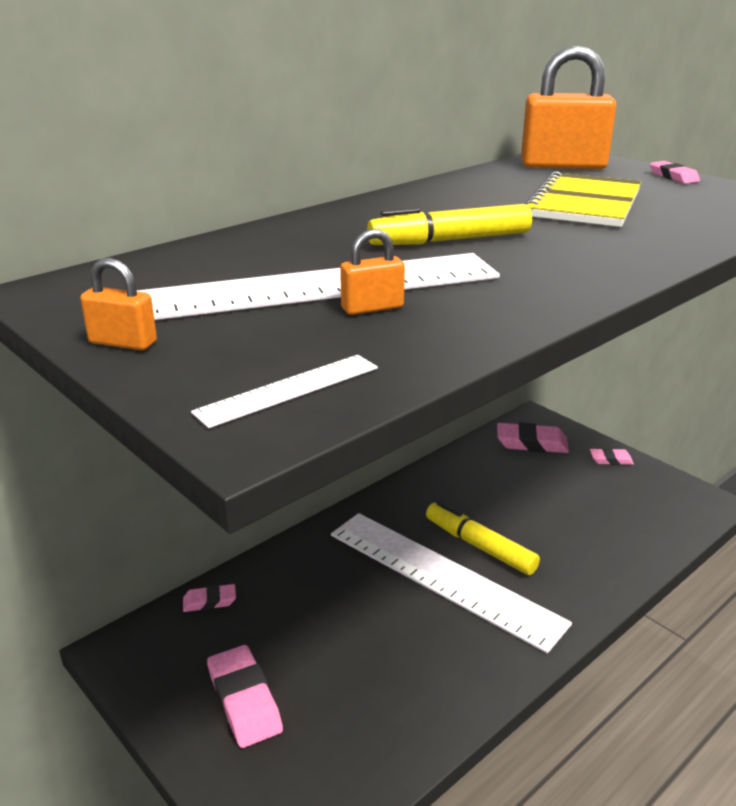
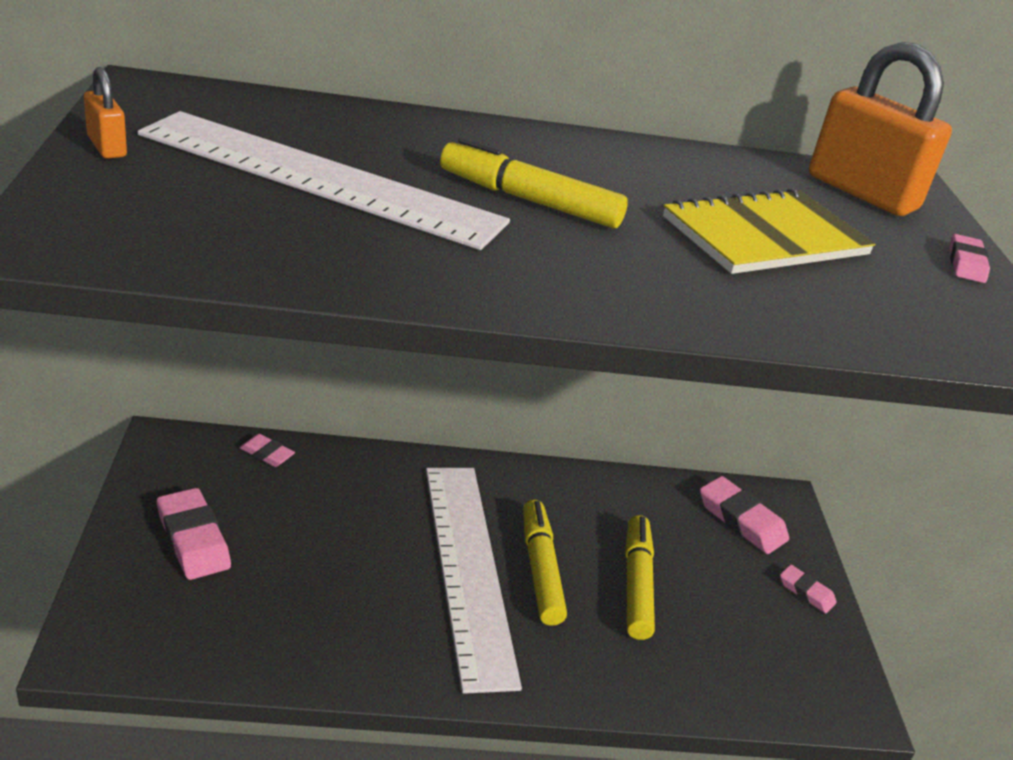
camera: 35 degrees right, 5 degrees up
(244, 700) = (193, 539): pink eraser -> pink eraser turned 45 degrees counterclockwise
(289, 390) = (120, 234): white ruler -> none
(372, 308) = (318, 215): orange padlock -> none
(536, 516) = (636, 584): none -> yellow marker

